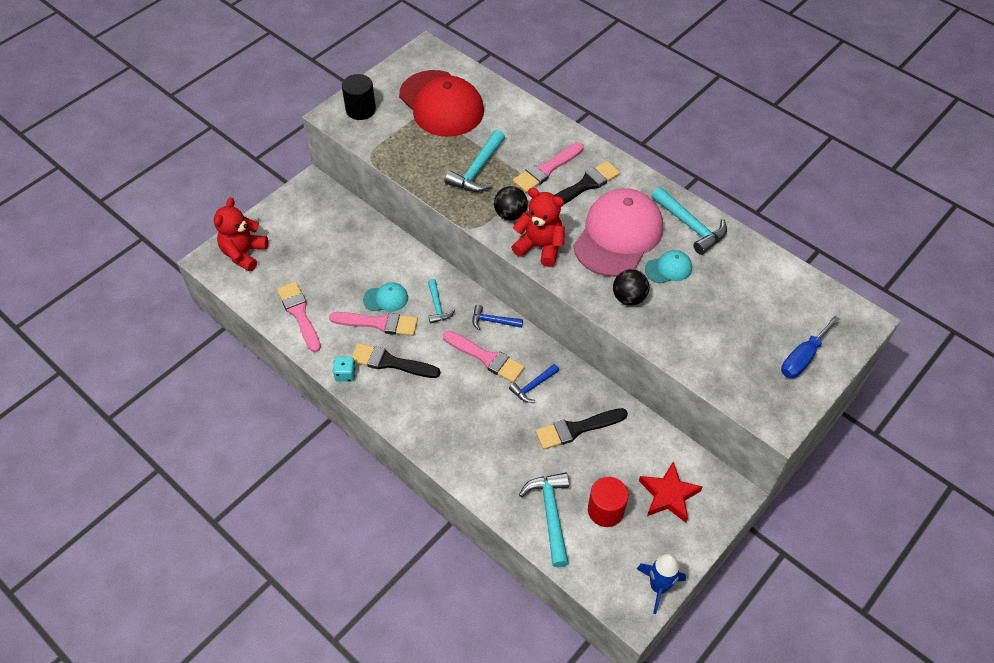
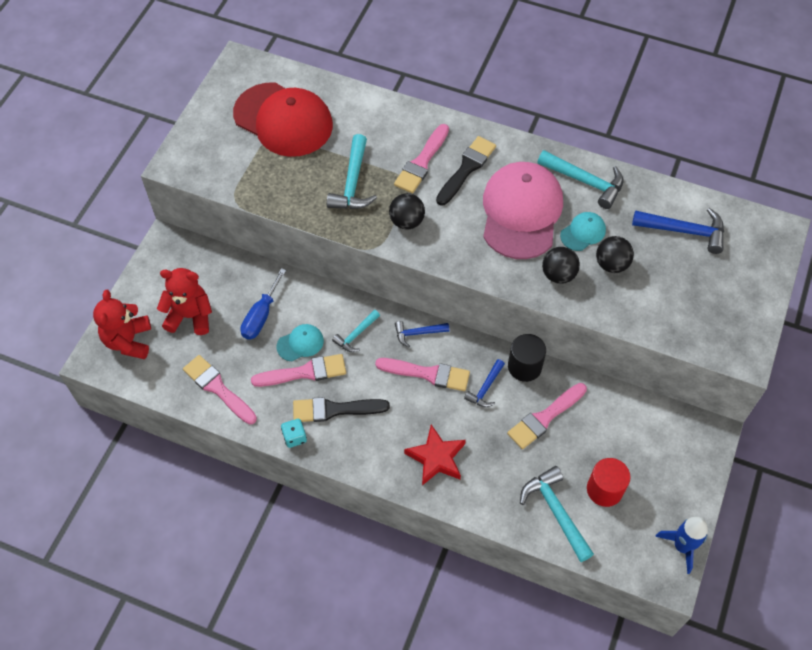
camera: 20 degrees left, 5 degrees up
(360, 110) = (201, 150): black cylinder -> black cylinder (524, 366)
(437, 306) = (356, 335): turquoise hammer -> turquoise hammer turned 75 degrees clockwise
(540, 247) = (451, 247): red teddy bear -> red teddy bear (190, 316)
(577, 429) = (545, 417): black brush -> pink brush
(668, 495) = (655, 454): red star -> red star (436, 458)
(683, 303) = (611, 264): none -> black ball
(767, 294) = (684, 231): none -> blue hammer
(802, 358) = (740, 285): blue screwdriver -> blue screwdriver (261, 316)

